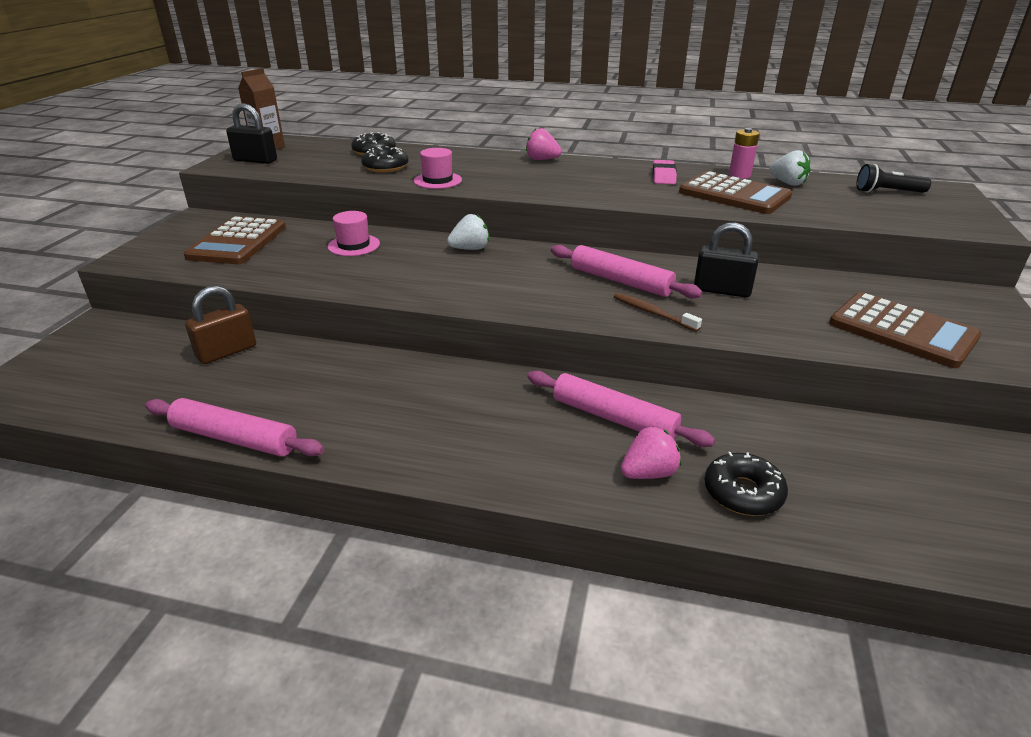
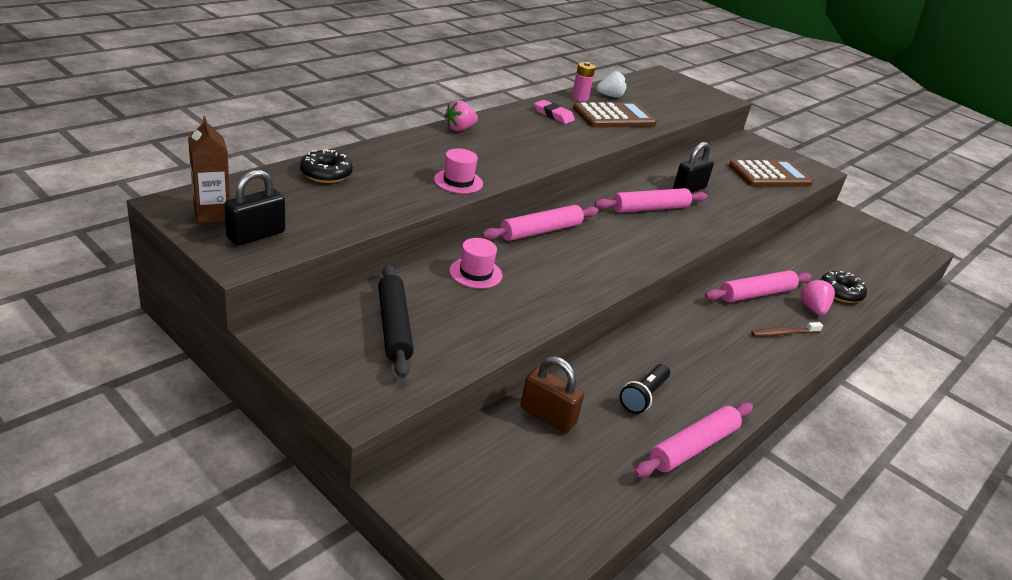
camera: 65 degrees left, 0 degrees up
(226, 352) = (547, 416): brown padlock -> brown padlock turned 45 degrees counterclockwise
(238, 242) = (394, 326): brown calculator -> black rolling pin
(385, 167) = (386, 186): black donut -> none
(470, 249) = (541, 231): white strawberry -> pink rolling pin
(653, 313) = (702, 220): brown toothbrush -> brown toothbrush (783, 333)
(887, 192) = (653, 86): black flashlight -> black flashlight (643, 396)

